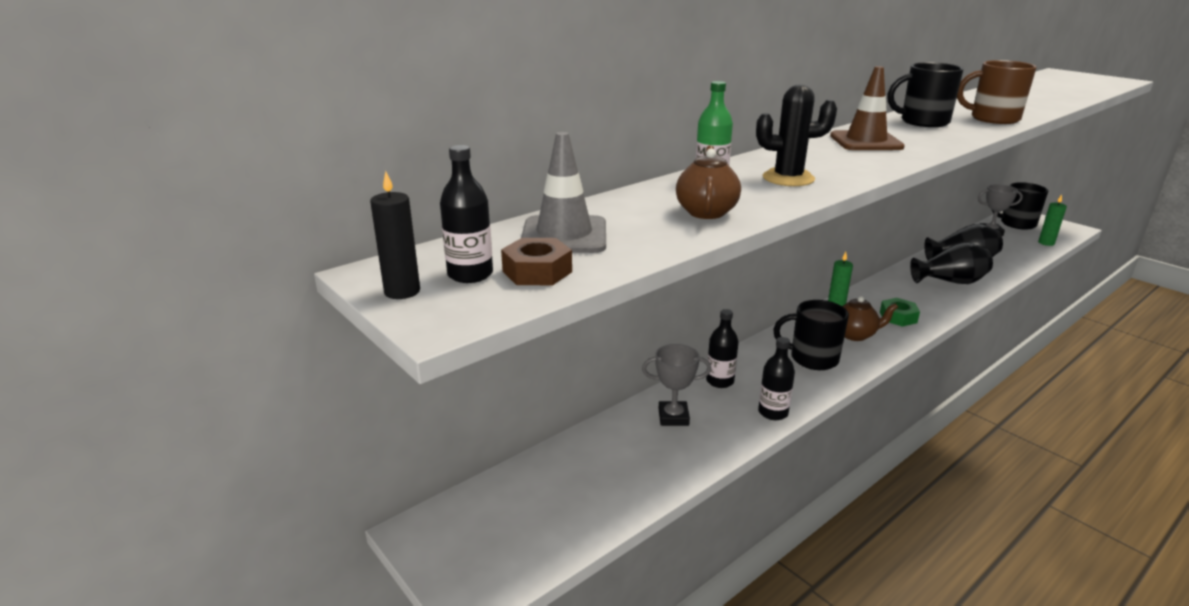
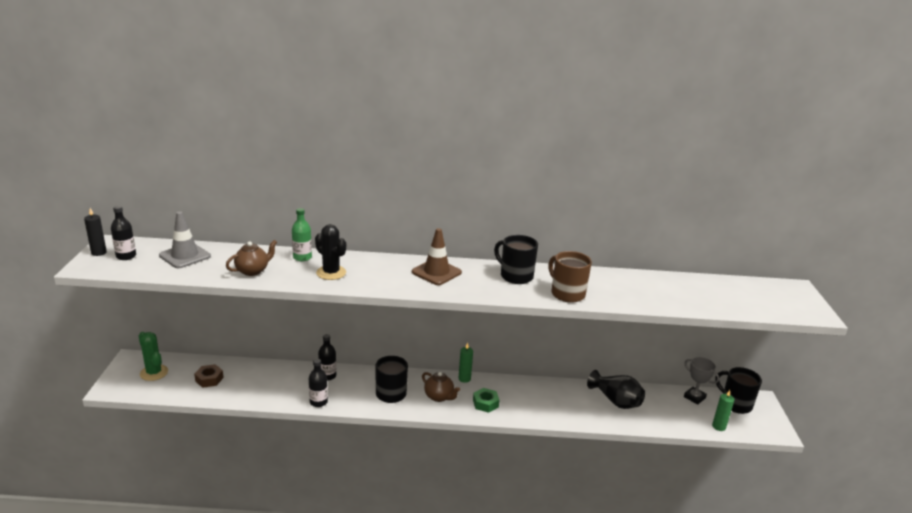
camera: 40 degrees right, 0 degrees up
(498, 524) = (154, 373): none -> green cactus
(537, 271) = (142, 265): brown nut -> brown nut (209, 379)
(673, 417) = (278, 377): grey trophy -> none
(950, 282) = (571, 406): black vase -> none

